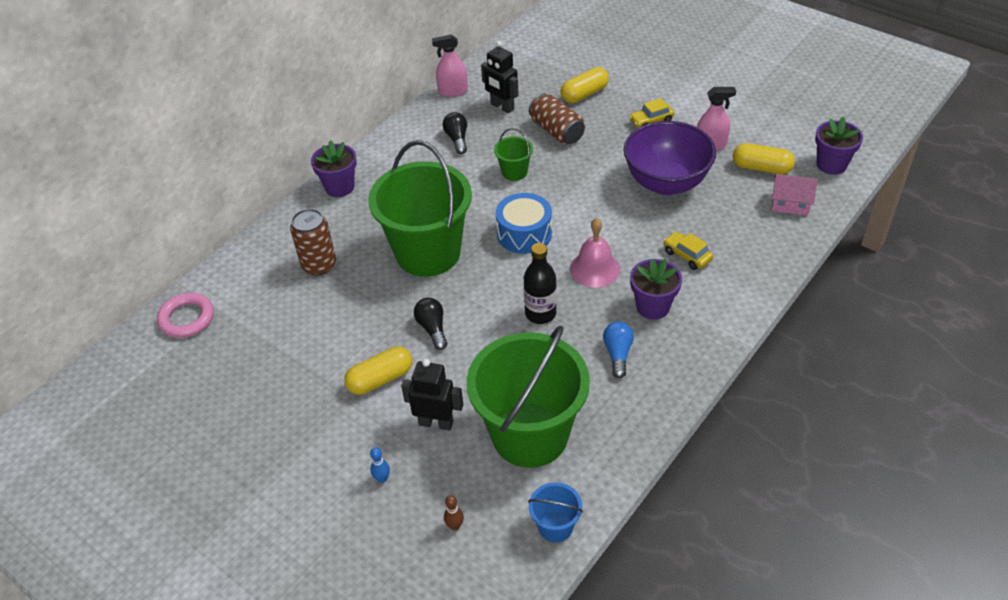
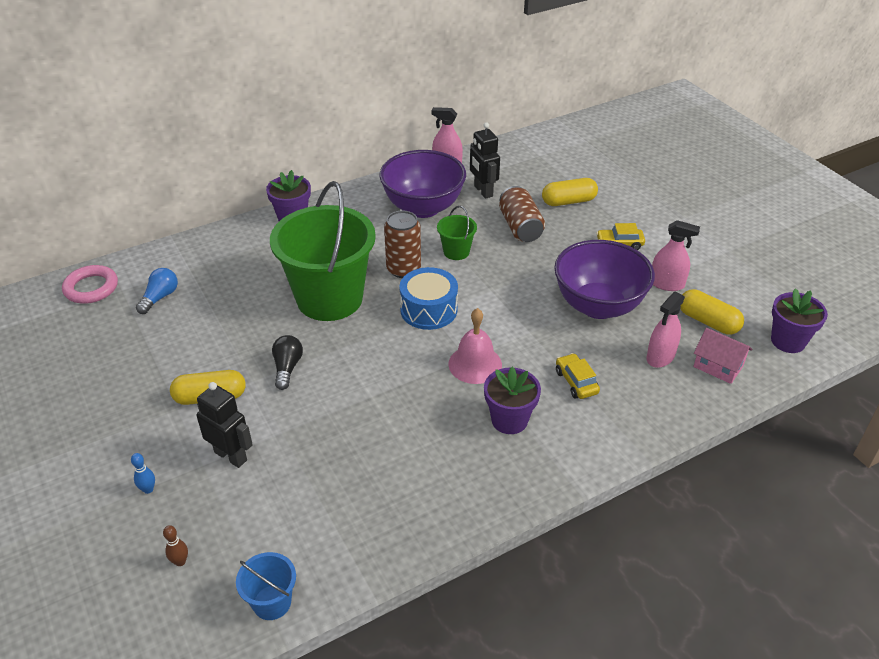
camera: 20 degrees right, 5 degrees down
(319, 265) = (229, 279): brown can -> brown can (403, 269)
(457, 139) = (423, 208): black light bulb -> purple bowl
(530, 435) = (308, 501): green bucket -> none
(540, 313) = (395, 388): black bottle -> none
(618, 354) = (444, 454): blue light bulb -> blue light bulb (160, 297)
(741, 211) = (660, 357): none -> pink spray bottle

